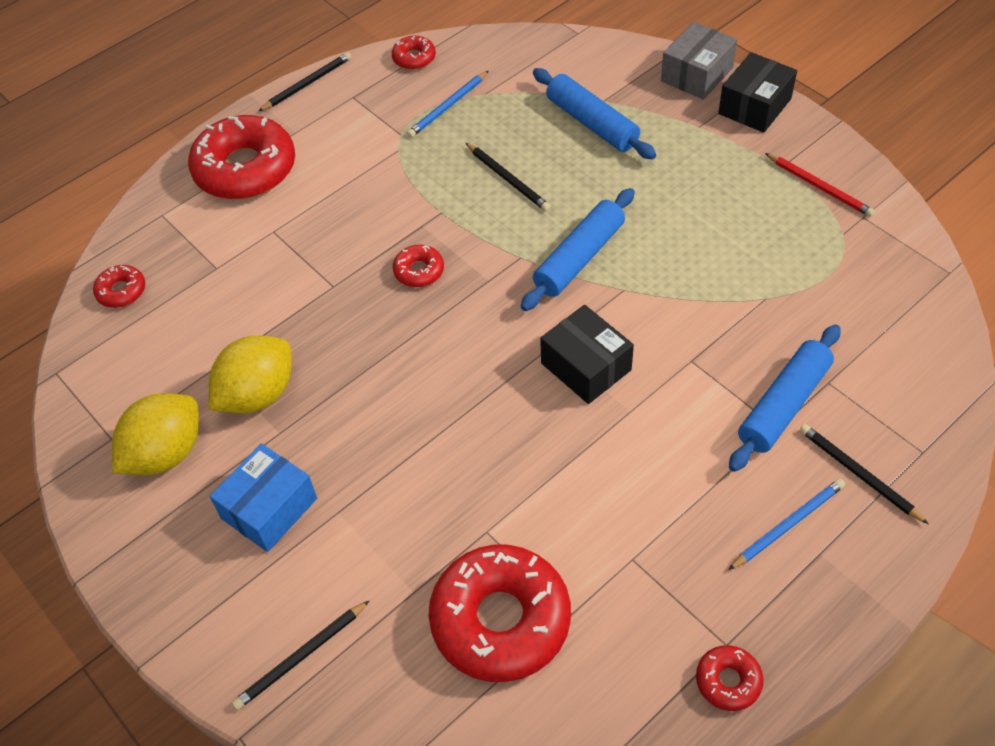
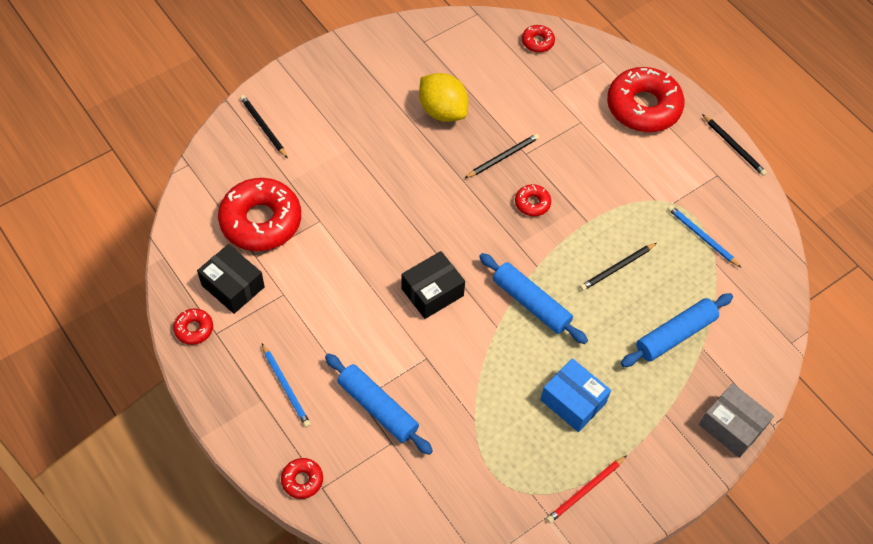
camera: 90 degrees right, 5 degrees up
(166, 453) = (408, 67): yellow lemon -> none
(269, 508) = (359, 115): blue box -> blue box (573, 401)
(414, 58) = (762, 219): red donut -> red donut (302, 480)
(754, 106) = (687, 464): black box -> black box (233, 286)
(859, 474) = (313, 440): black pencil -> black pencil (502, 157)

